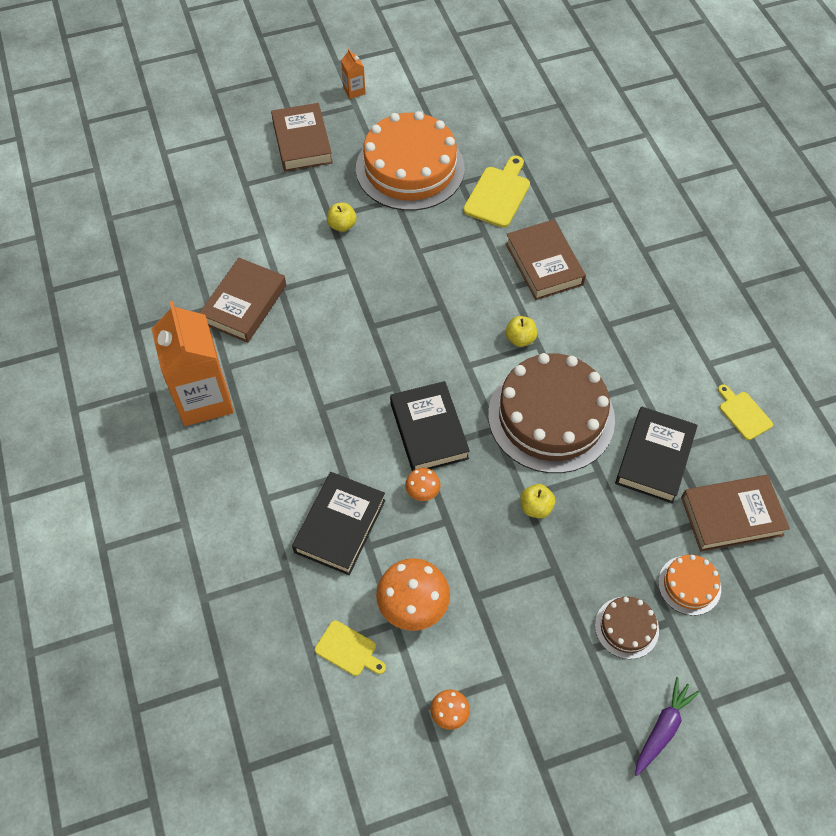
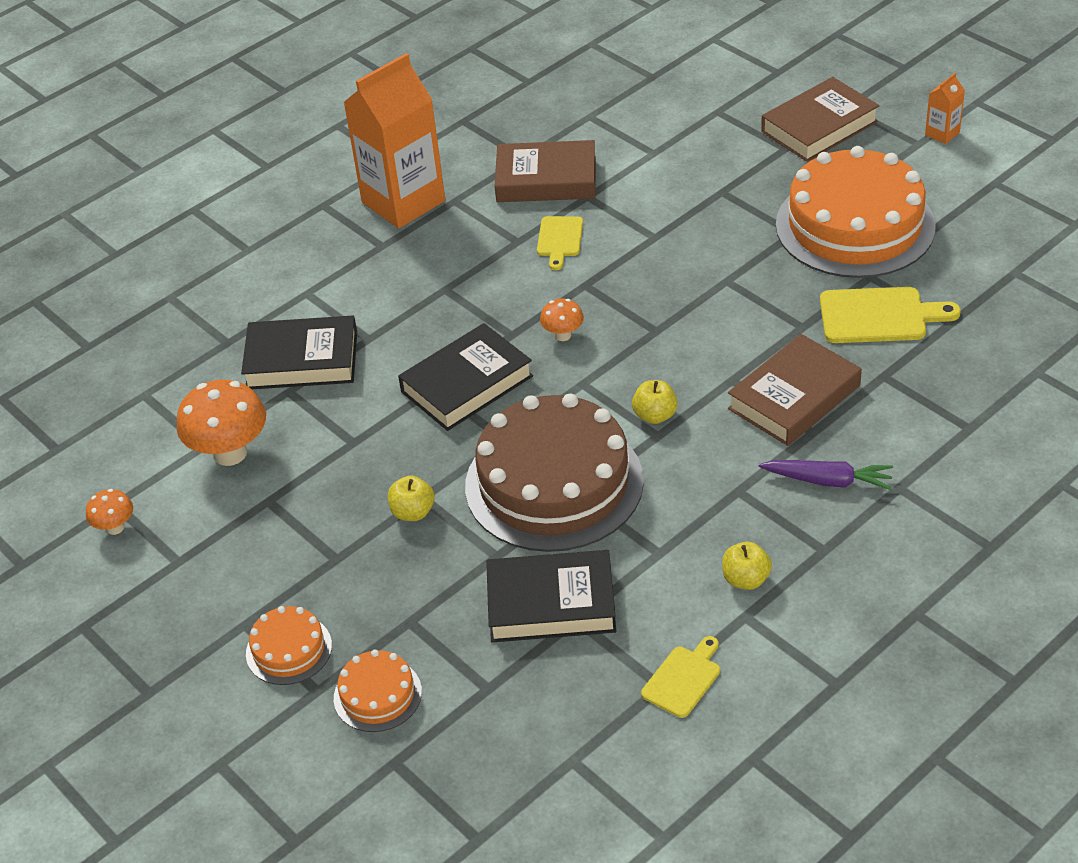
camera: 70 degrees right, 15 degrees down
(342, 225) = (716, 206): yellow apple -> yellow apple (745, 579)
(348, 650) = (157, 422): yellow cutting board -> yellow cutting board (560, 239)
(422, 492) = (380, 409): orange mushroom -> orange mushroom (563, 335)
(626, 627) = (289, 649): brown cake -> orange cake
(662, 728) = (169, 724): purple carrot -> purple carrot (828, 481)
(731, 516) = (505, 711): brown book -> none

